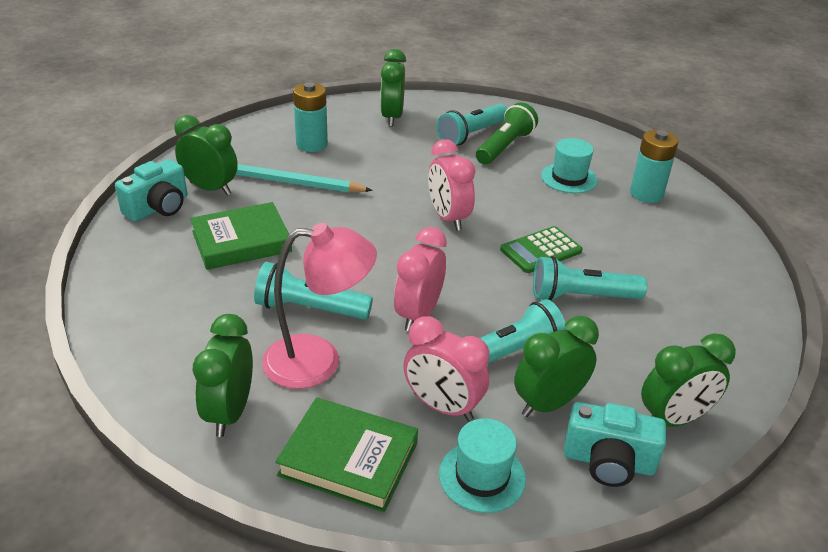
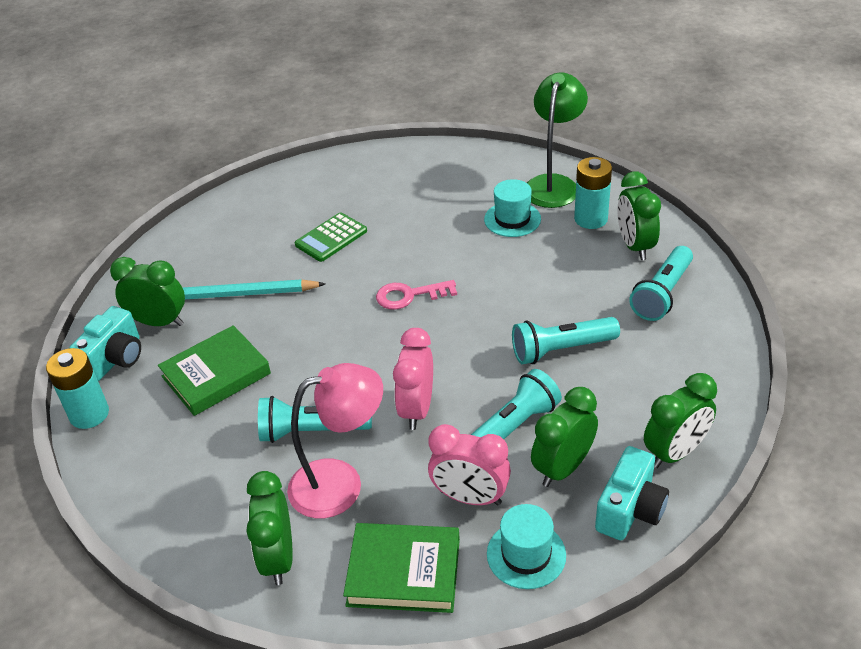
camera: 10 degrees left, 5 degrees up
(312, 144) = (243, 243): turquoise battery -> turquoise battery (89, 414)
(392, 117) = (313, 189): green clock -> green clock (635, 246)
(448, 218) = (410, 295): pink clock -> pink key
(471, 135) = (401, 191): turquoise flashlight -> turquoise flashlight (662, 294)
(504, 147) = (439, 197): green flashlight -> none
(541, 250) = (509, 309): green calculator -> green calculator (331, 238)
(608, 462) = (630, 509): turquoise camera -> turquoise camera turned 60 degrees counterclockwise
(618, 159) = (553, 184): none -> green lamp

